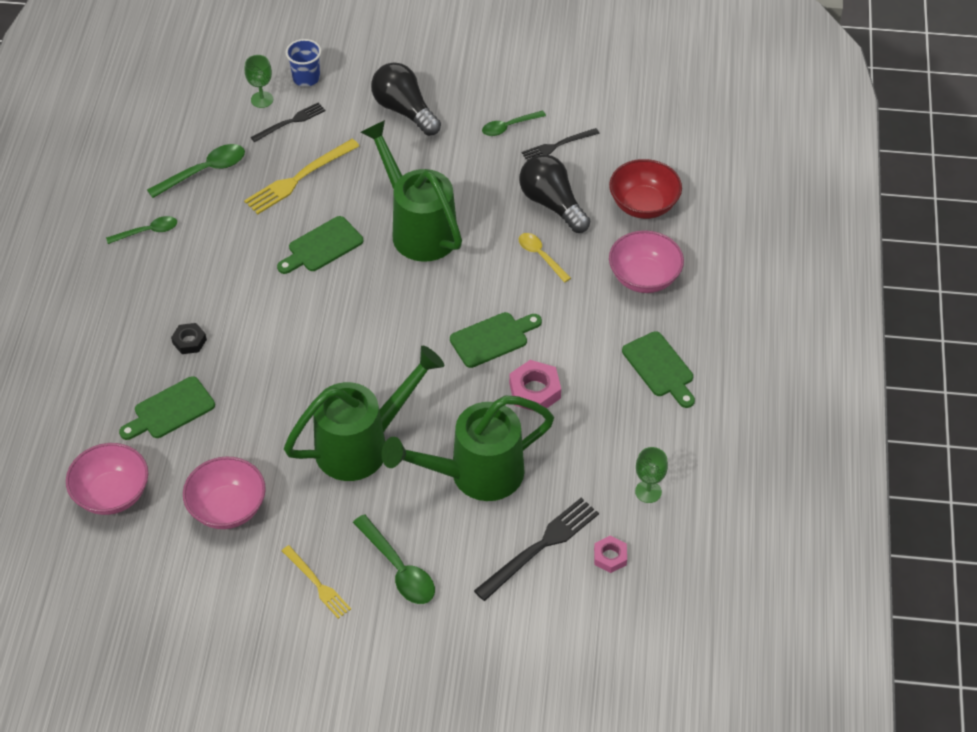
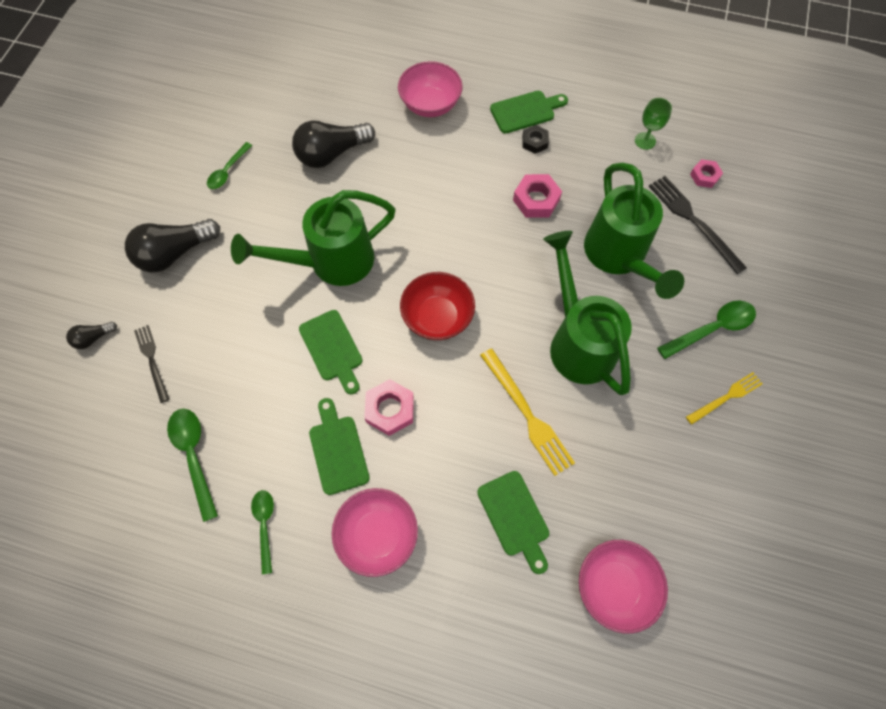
camera: 80 degrees left, 15 degrees up
(189, 341) = (428, 491): black nut -> black nut (534, 142)
(227, 508) = (639, 469): pink bowl -> pink bowl (377, 535)
(262, 99) = (108, 386): green goblet -> none
(265, 300) = (390, 409): none -> pink nut
(299, 178) = (235, 360): yellow fork -> yellow fork (527, 414)
(306, 78) = (93, 338): blue cup -> black light bulb
(492, 338) = (474, 222): green cutting board -> green cutting board (337, 450)
(509, 127) = (228, 171): green spoon -> green spoon turned 45 degrees clockwise
(540, 256) = (389, 172): yellow spoon -> none
(557, 145) = (263, 138): black fork -> none
(643, 205) = (351, 90): red bowl -> red bowl (437, 317)

